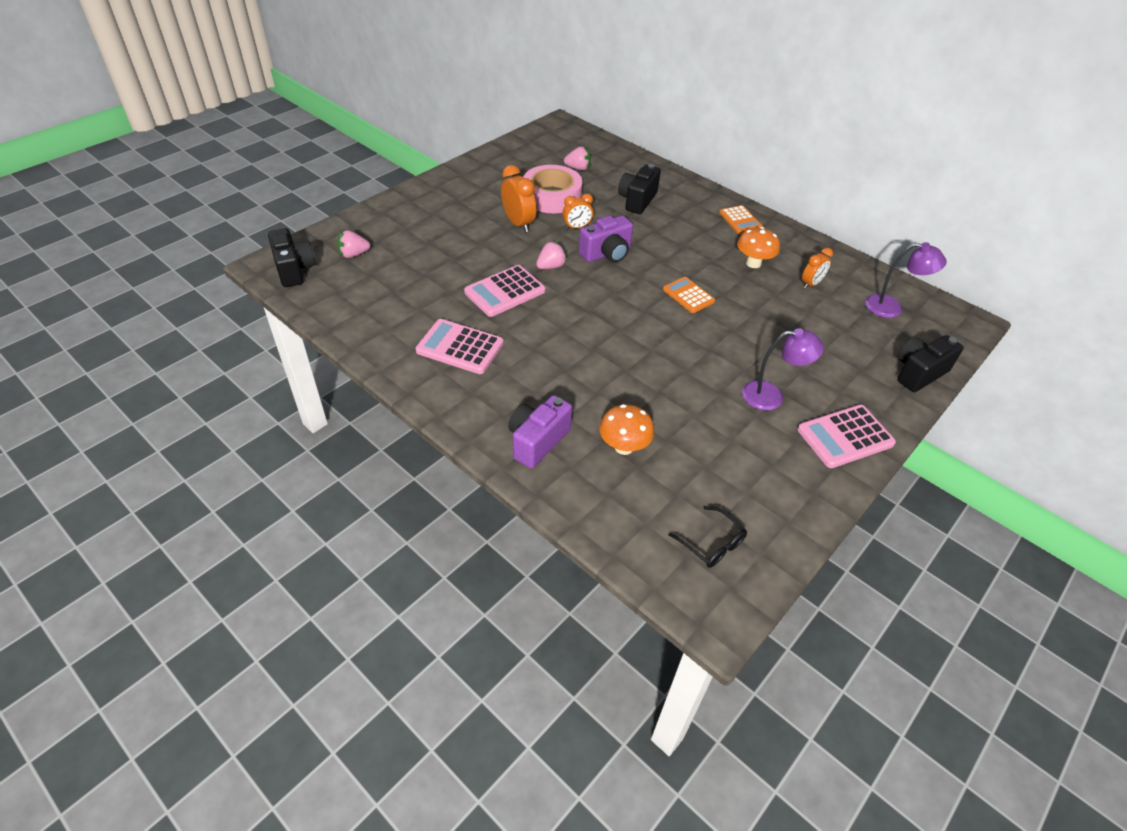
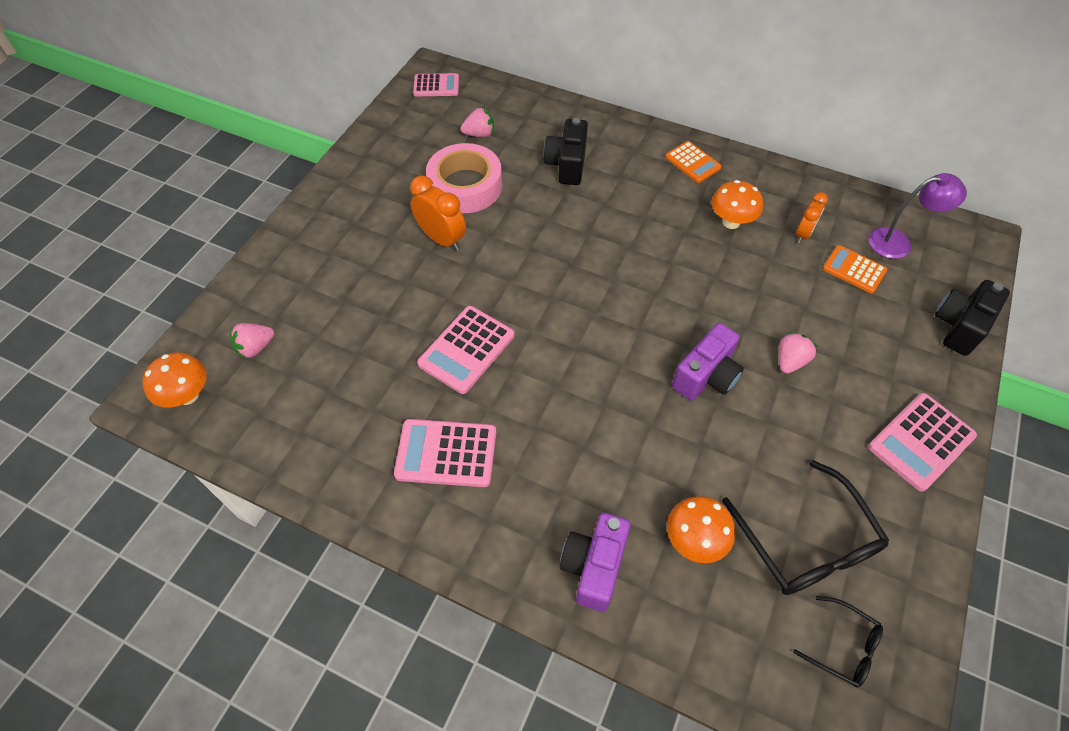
camera: 15 degrees left, 10 degrees up
(294, 270) = (188, 395): black camera -> orange mushroom
(551, 266) = (506, 294): pink strawberry -> pink strawberry (790, 361)
(559, 133) = (436, 86): none -> pink calculator
(576, 227) = (513, 225): orange clock -> none
(606, 254) = (563, 256): purple camera -> purple camera (706, 376)
(688, 295) = (679, 291): orange calculator -> orange calculator (854, 269)
(714, 472) = (806, 541): none -> black glasses
(771, 396) = (824, 409): purple lamp -> none

